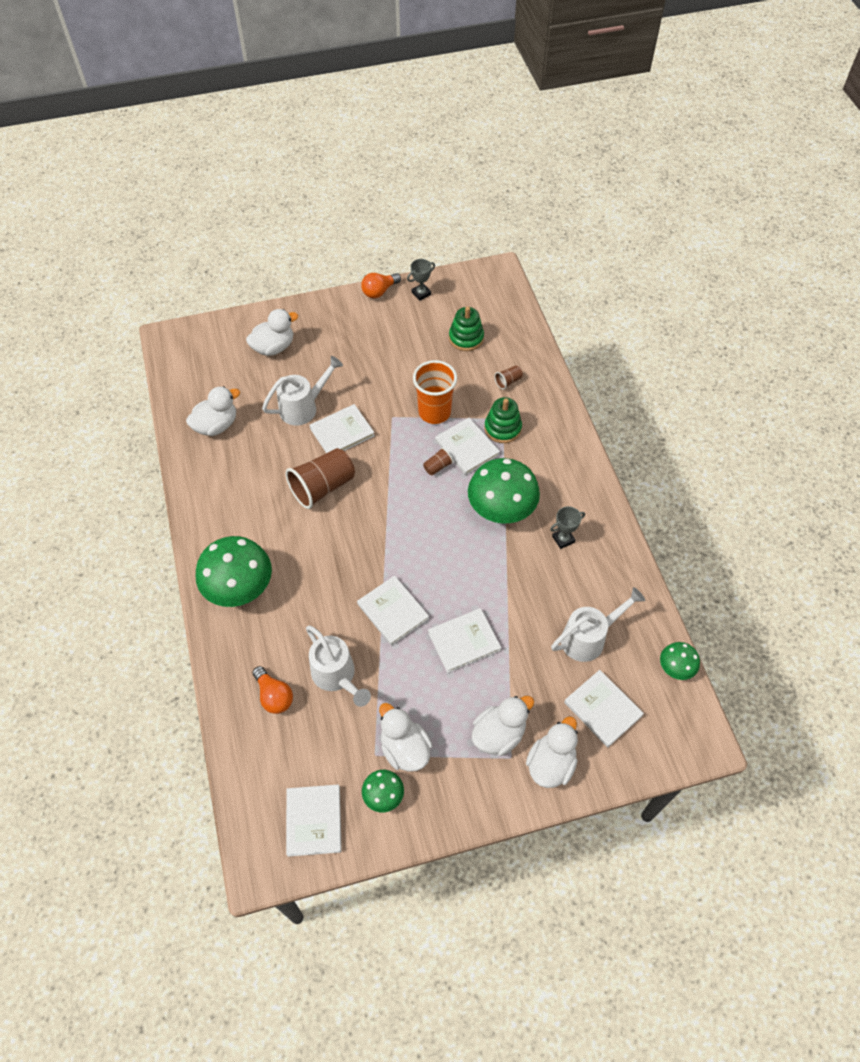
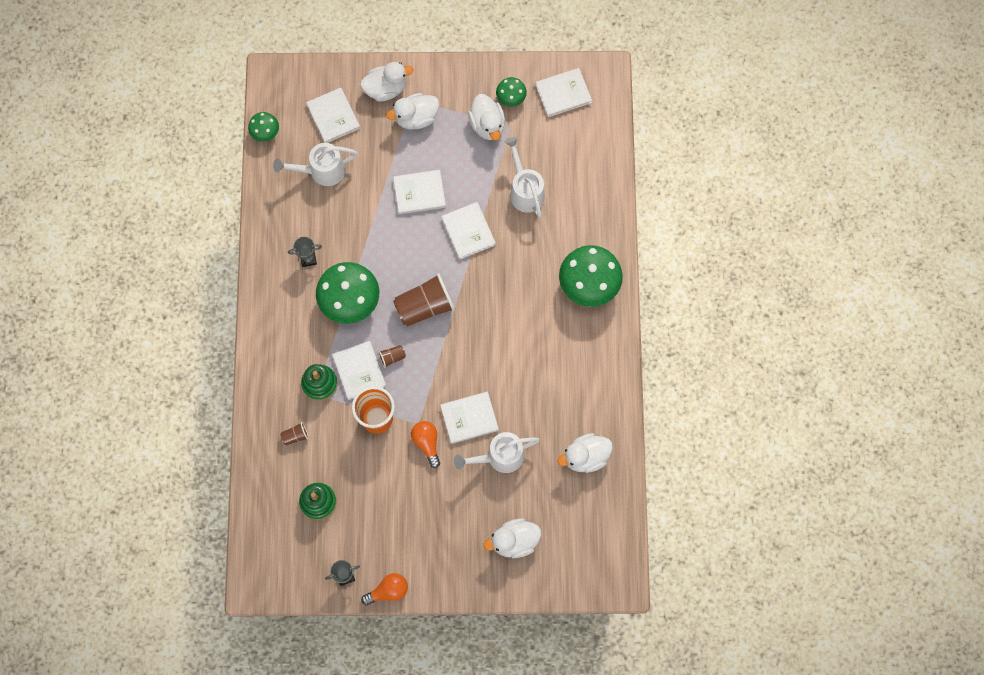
camera: 165 degrees left, 15 degrees up
(274, 696) = (576, 187): orange light bulb -> orange light bulb (427, 443)
(314, 821) = (563, 93): white book -> white book turned 60 degrees clockwise
(323, 487) = (500, 363): brown cup -> brown cup (425, 306)
(551, 764) = (386, 89): white duck -> white duck turned 150 degrees counterclockwise

